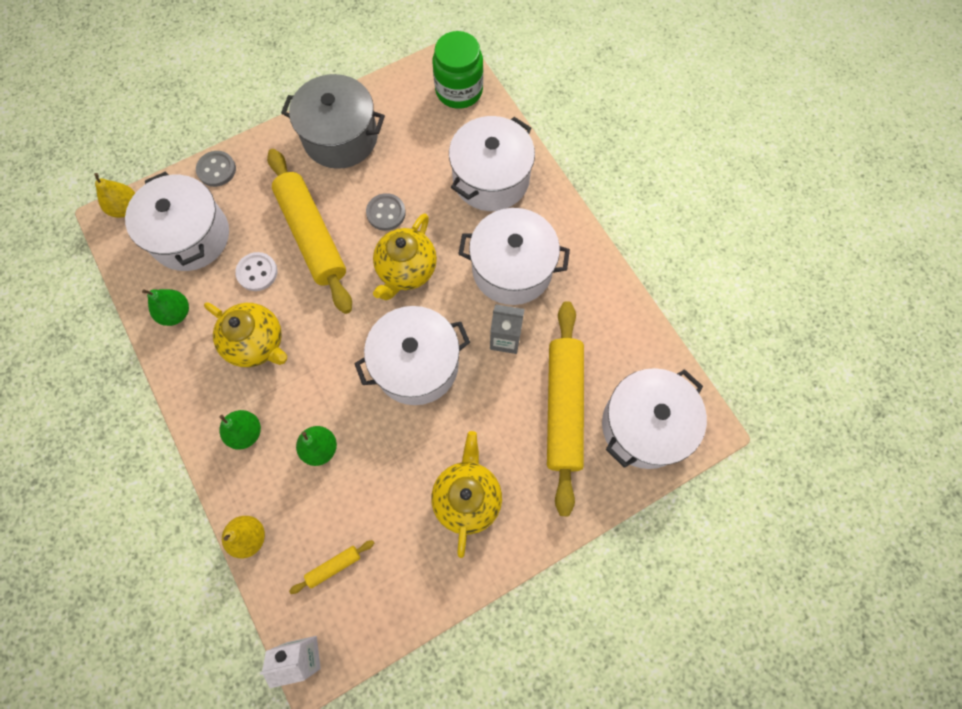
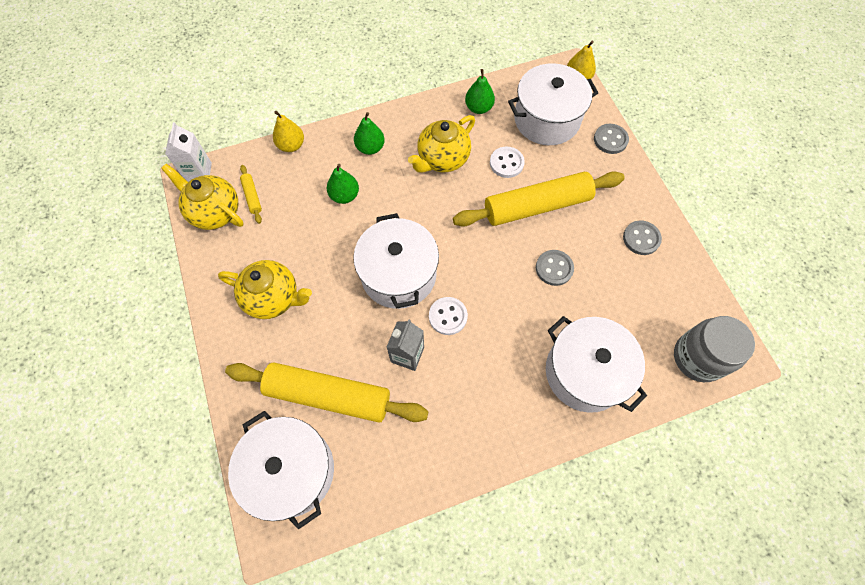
camera: 100 degrees right, 5 degrees down
(340, 137) = (641, 238): grey pot -> grey button
(406, 270) = (491, 278): yellow teapot -> yellow teapot (215, 212)
(456, 306) = (448, 316): none -> white button
(459, 90) = (698, 357): green jar -> grey jar
(512, 269) = (479, 374): white pot -> none

